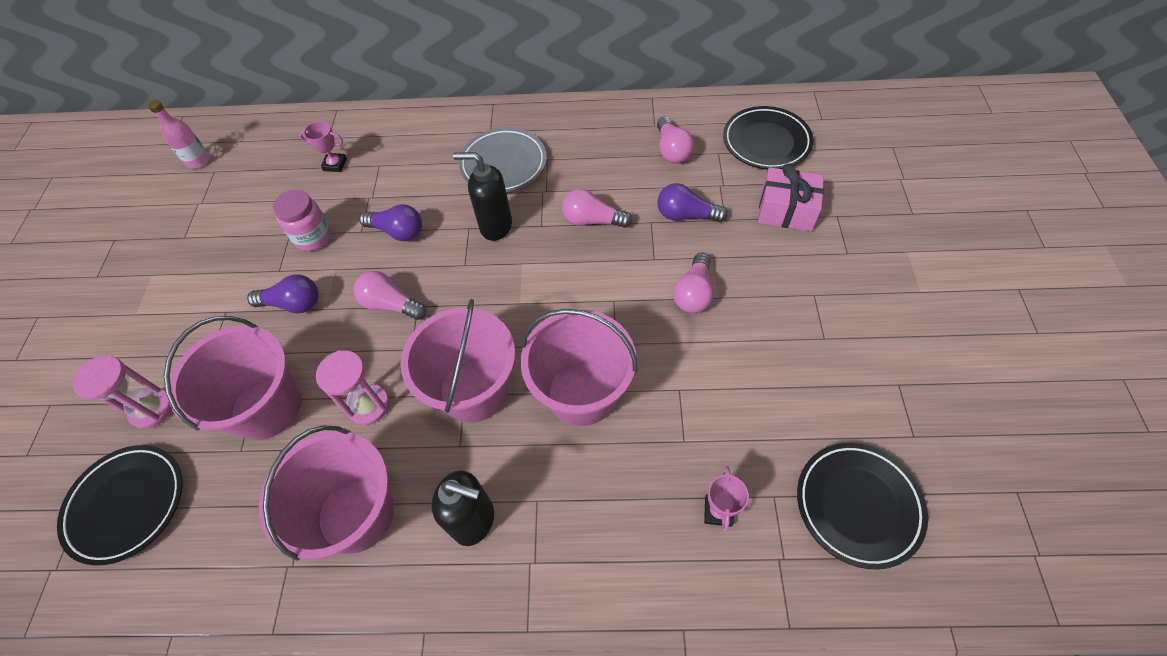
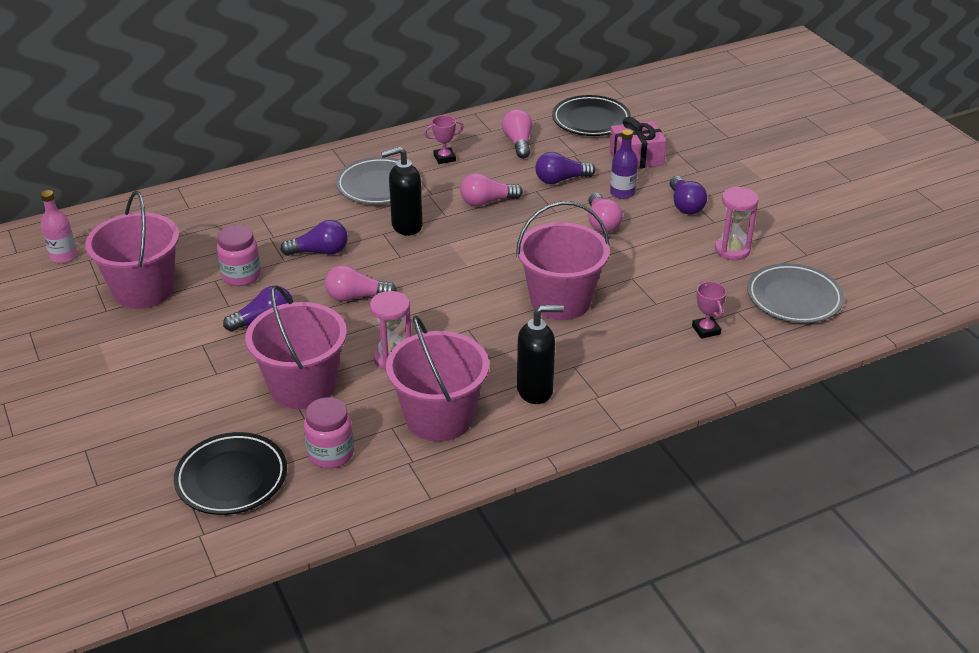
camera: 30 degrees left, 20 degrees down
(152, 409) = (194, 420): pink hourglass -> pink hourglass (732, 250)
(228, 516) = (331, 454): none -> pink jar
(335, 164) = (214, 224): pink trophy -> pink trophy (444, 158)
(473, 390) = (473, 324): pink bucket -> pink bucket (143, 290)
(672, 150) = (518, 143): pink light bulb -> pink light bulb turned 150 degrees counterclockwise
(741, 257) = (622, 193): none -> purple bottle
(803, 300) = (685, 205): none -> purple light bulb
(858, 505) = (794, 298): black plate -> grey plate

